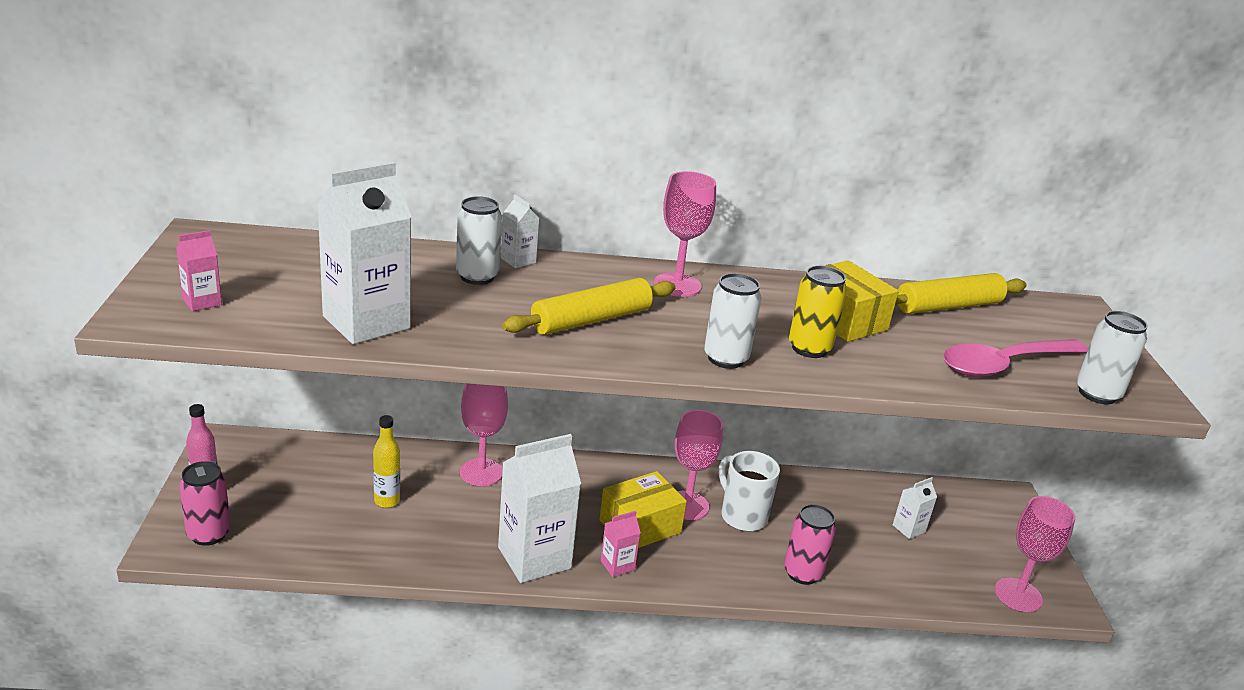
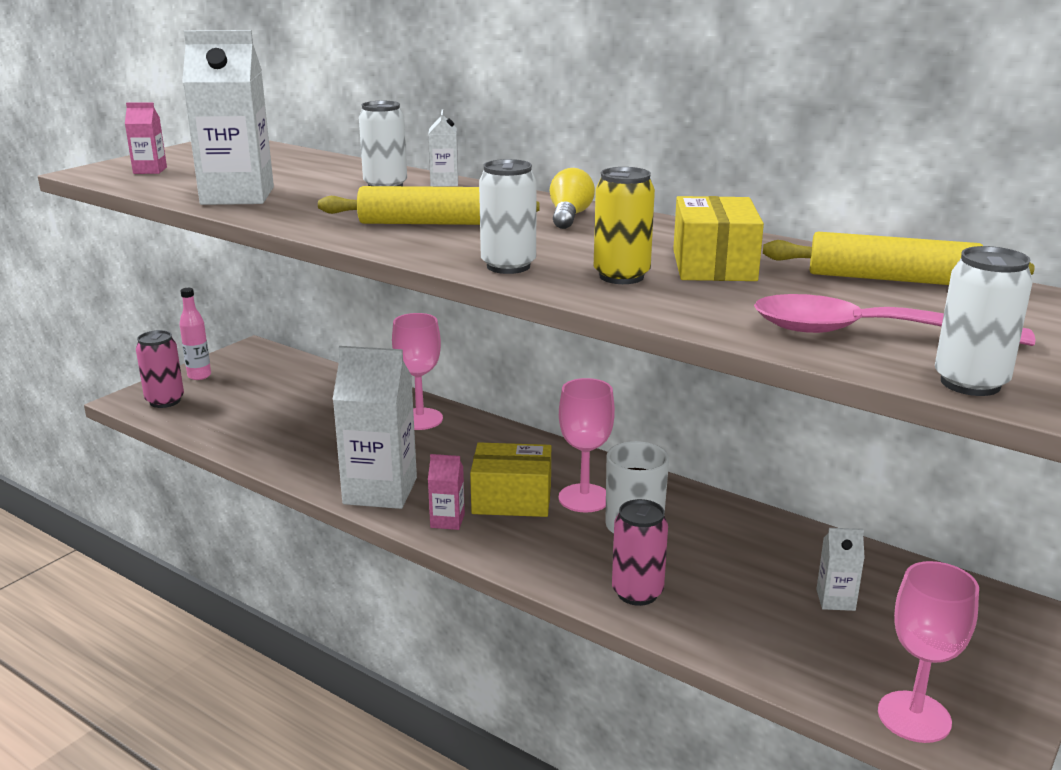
camera: 40 degrees right, 5 degrees down
(387, 501) = (316, 417): yellow bottle -> none
(677, 285) = (569, 216): pink goblet -> yellow light bulb

